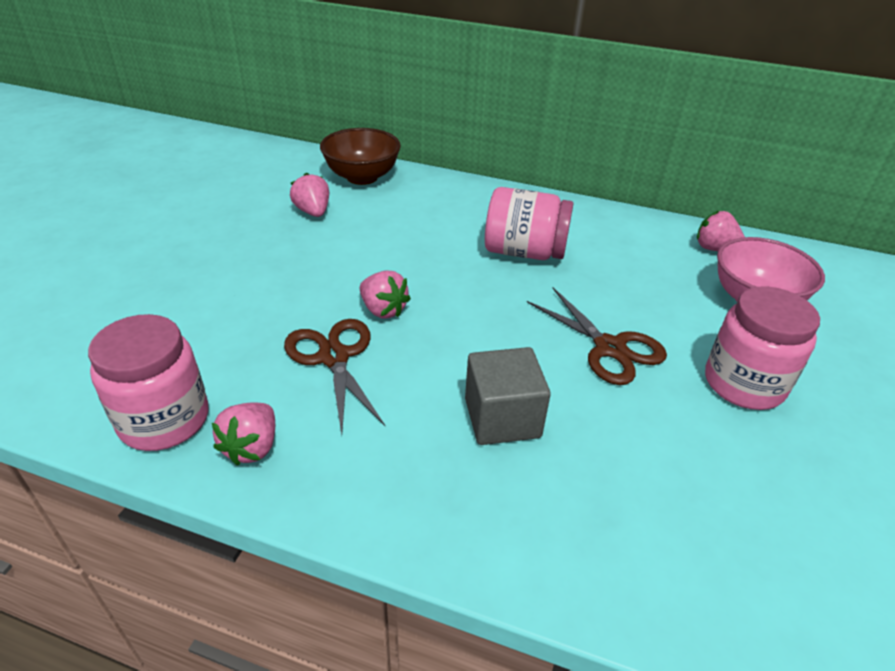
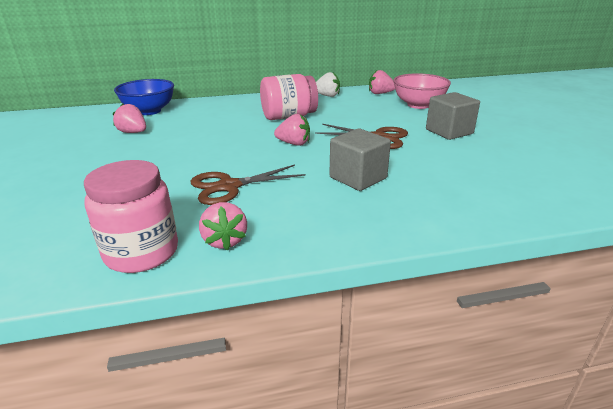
camera: 30 degrees left, 10 degrees down
(334, 357) = (229, 186): brown scissors -> brown scissors turned 60 degrees counterclockwise
(362, 177) = (149, 111): brown bowl -> blue bowl
(383, 310) = (235, 159): pink strawberry -> pink strawberry (294, 144)
(623, 225) = (327, 96): none -> white strawberry
(743, 384) = (449, 131): pink jar -> grey cube

